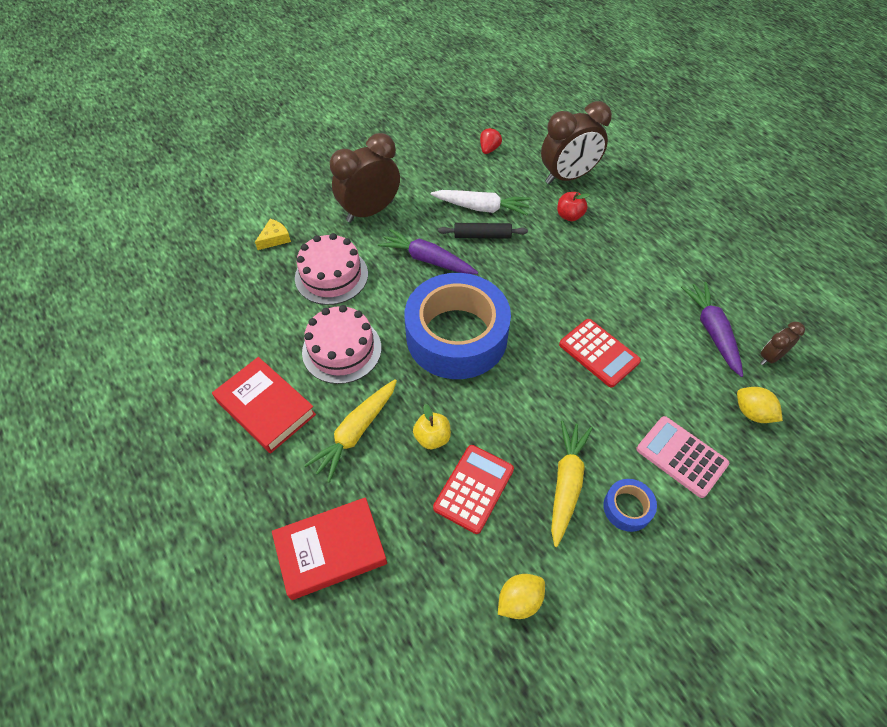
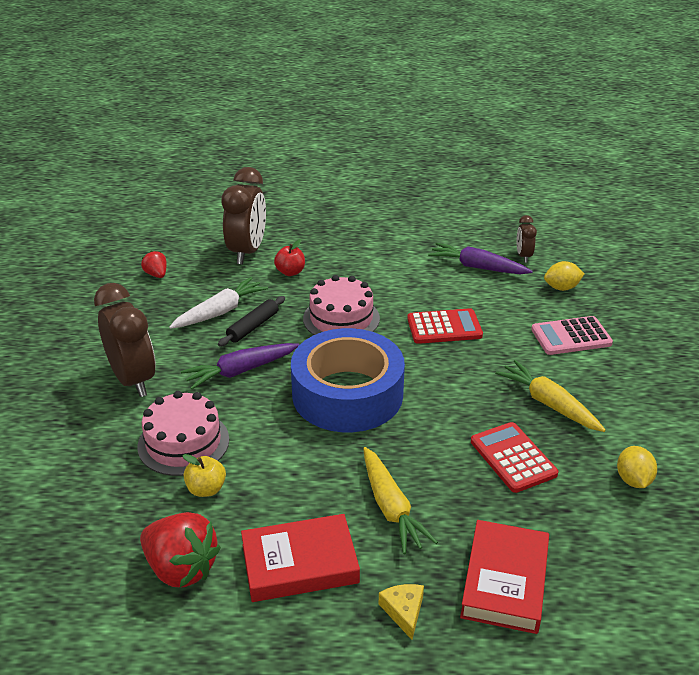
camera: 55 degrees left, 20 degrees down
(222, 346) = (181, 568): none -> red strawberry
(275, 238) = (79, 463): yellow cheese -> yellow cheese (404, 611)
(342, 350) = (285, 475): pink cake -> pink cake (341, 318)
(370, 211) = (133, 380): brown clock -> brown clock turned 150 degrees clockwise
(432, 437) = (441, 459): yellow apple -> yellow apple (206, 489)
(627, 508) = (593, 384): blue tape -> none

